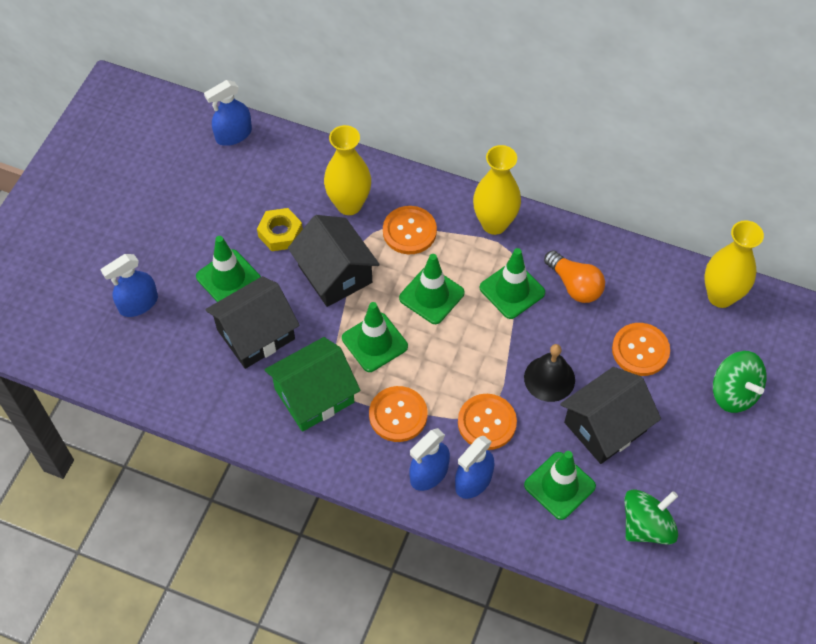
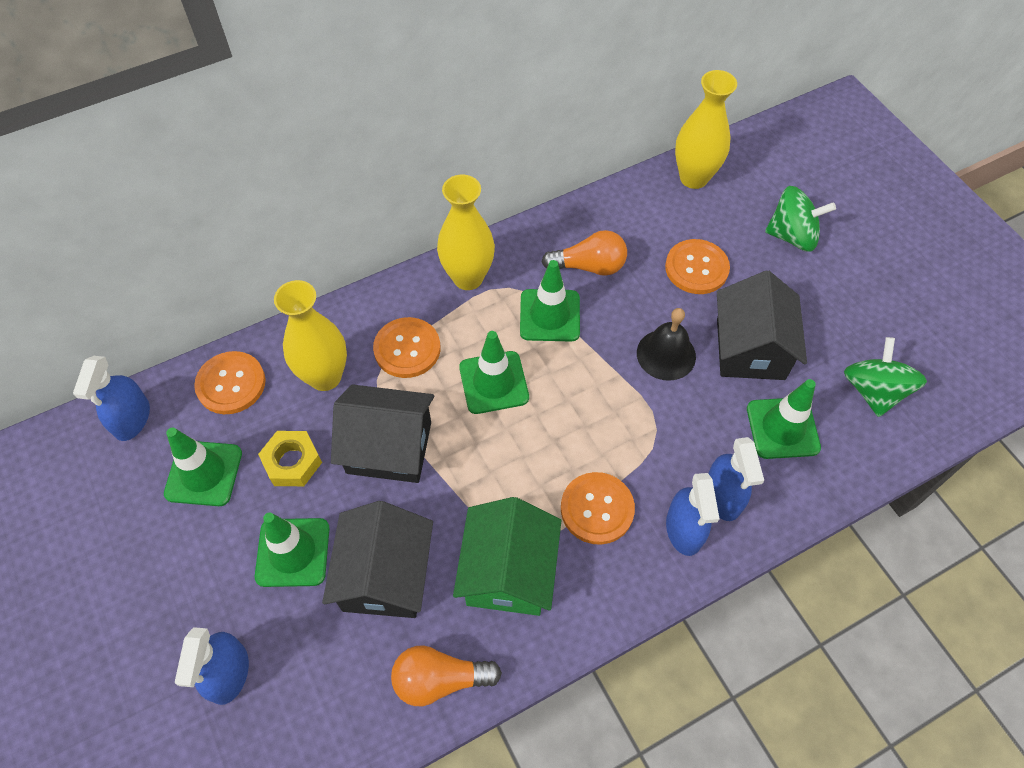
camera: 50 degrees left, 0 degrees up
(221, 408) = (440, 679): none -> orange light bulb
(374, 342) = (498, 469): green traffic cone -> green traffic cone (204, 473)
(487, 422) = (669, 438): orange button -> orange button (231, 384)

